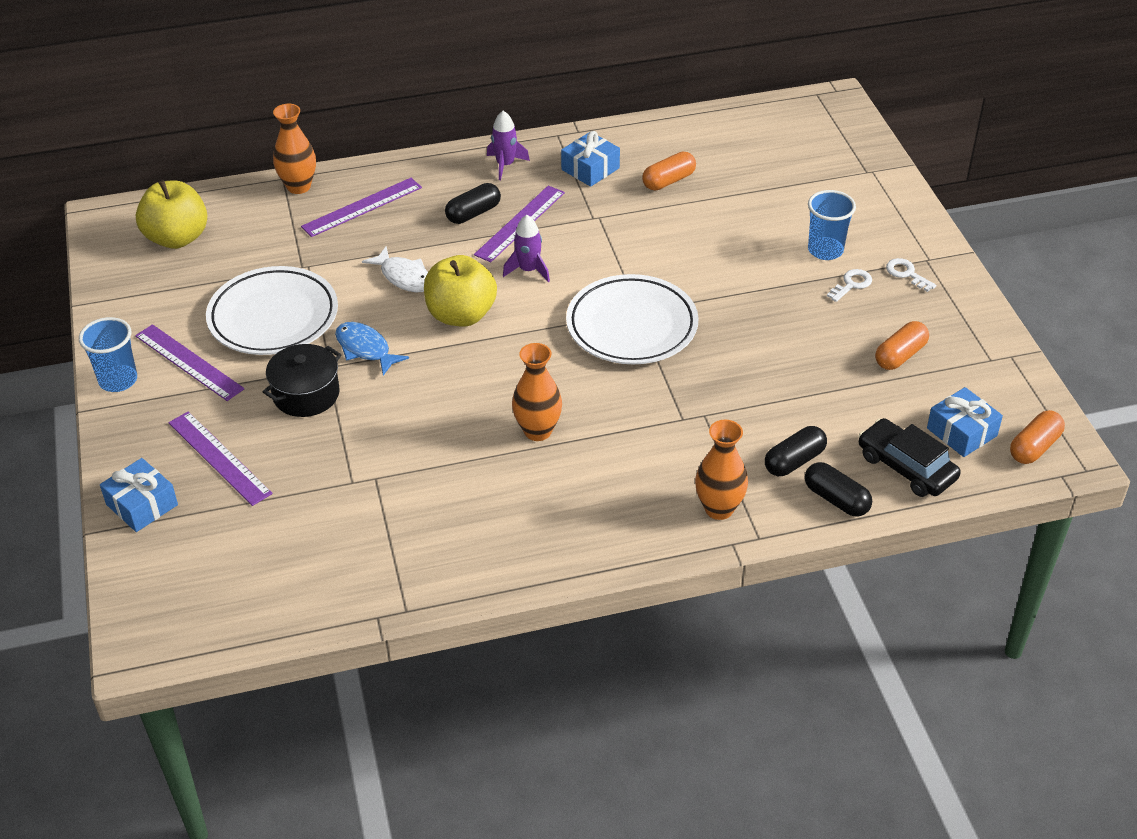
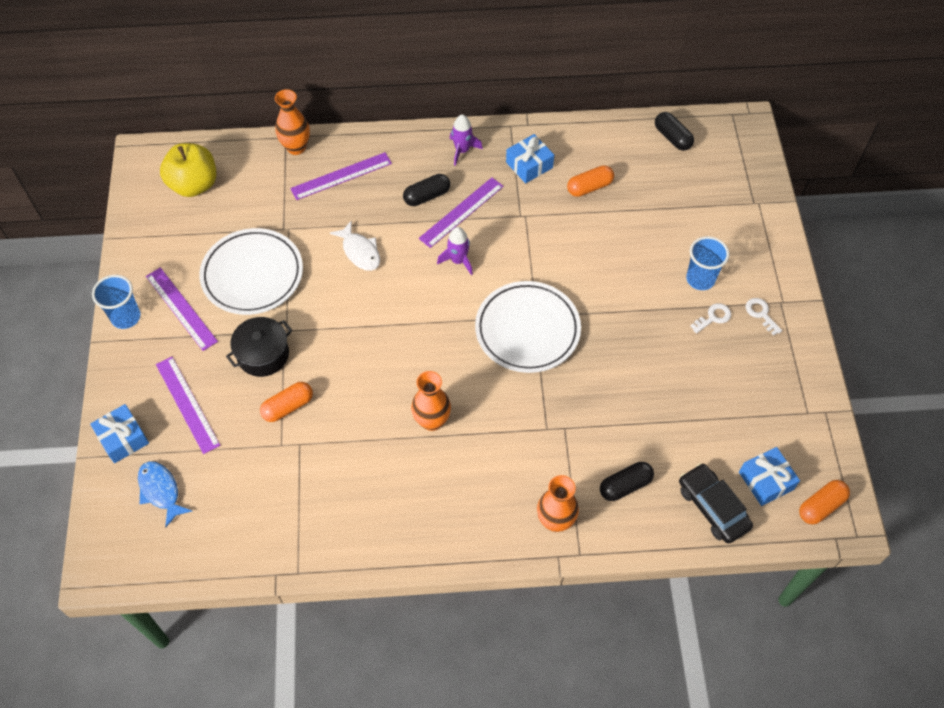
camera: 10 degrees right, 15 degrees up
(365, 349) = (316, 318): blue fish -> blue fish (161, 491)
(461, 315) = (396, 297): yellow apple -> none
(836, 499) = (649, 529): black capsule -> black capsule (672, 138)
(900, 355) = (735, 396): orange capsule -> orange capsule (288, 407)

